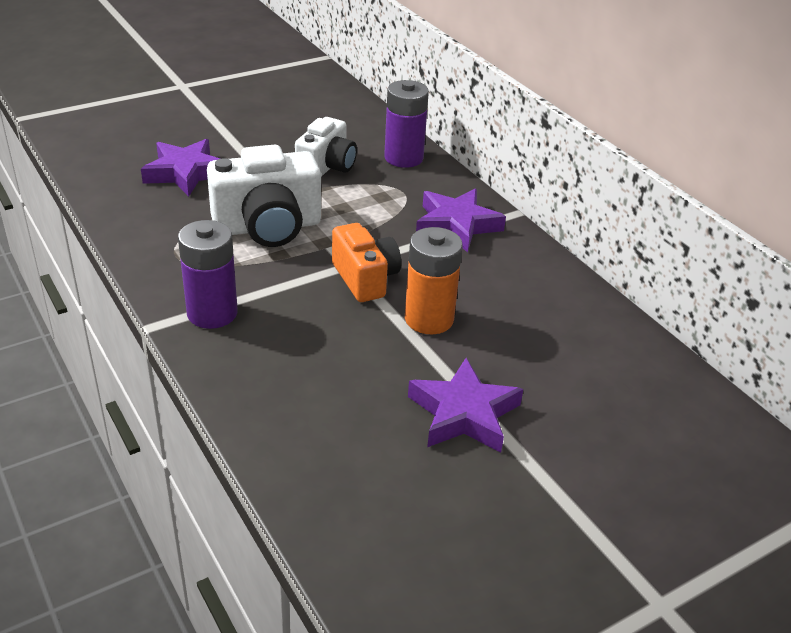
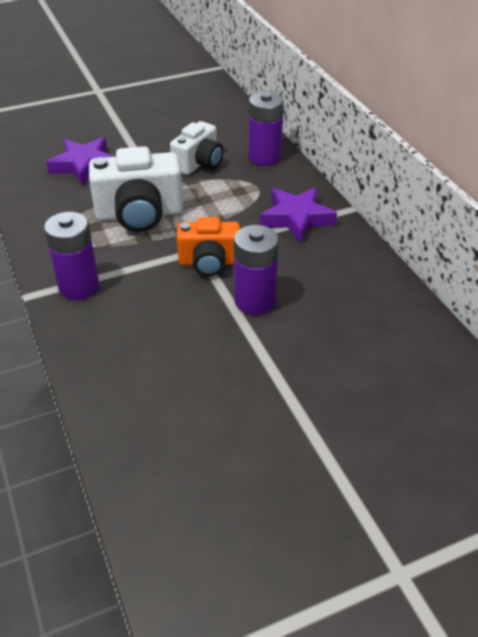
camera: 10 degrees right, 5 degrees up
(365, 279) = (209, 262): orange camera -> orange camera turned 105 degrees clockwise
(429, 319) = (254, 301): orange battery -> purple battery
(464, 414) = (266, 387): purple star -> none

